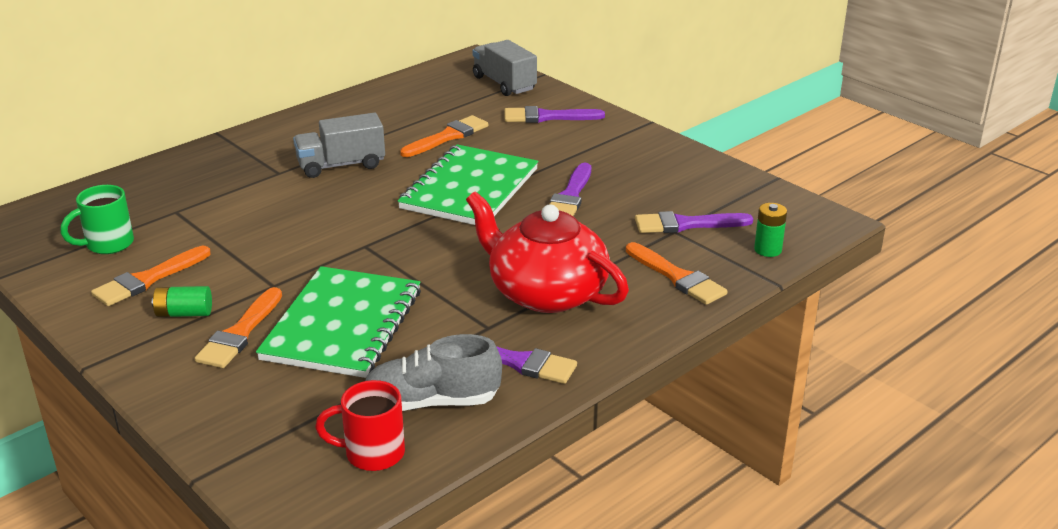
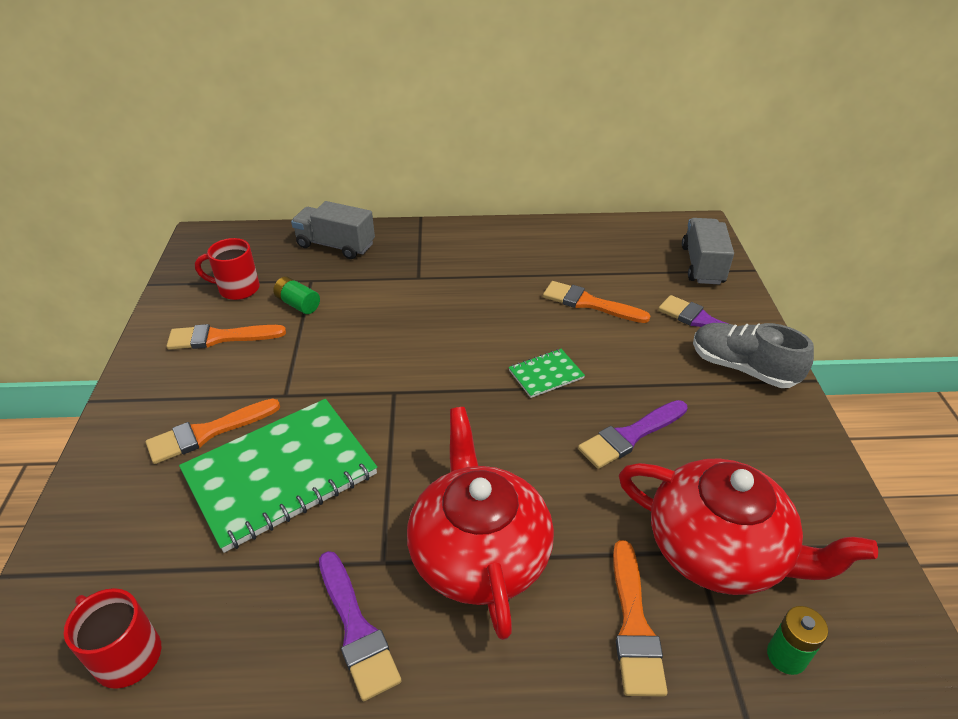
camera: 40 degrees right, 10 degrees up
(108, 244) = (237, 289): green mug -> red mug
(184, 313) = (200, 387): green battery -> green battery (298, 304)
(341, 165) = (471, 292): grey truck -> grey truck (336, 245)
(432, 402) = (236, 627): grey shoe -> grey shoe (742, 368)
(448, 137) = (589, 303): orange brush -> orange brush turned 150 degrees counterclockwise
(470, 189) = (546, 374): green notebook -> green notebook, size x0.45
(686, 224) = (719, 550): purple brush -> red teapot

